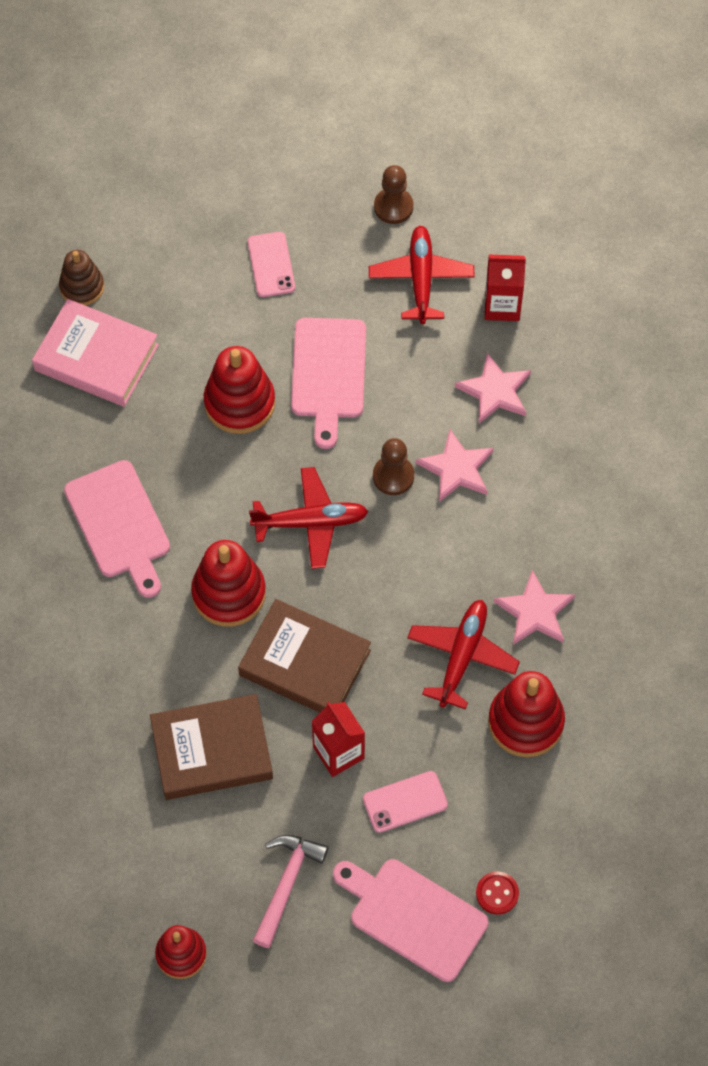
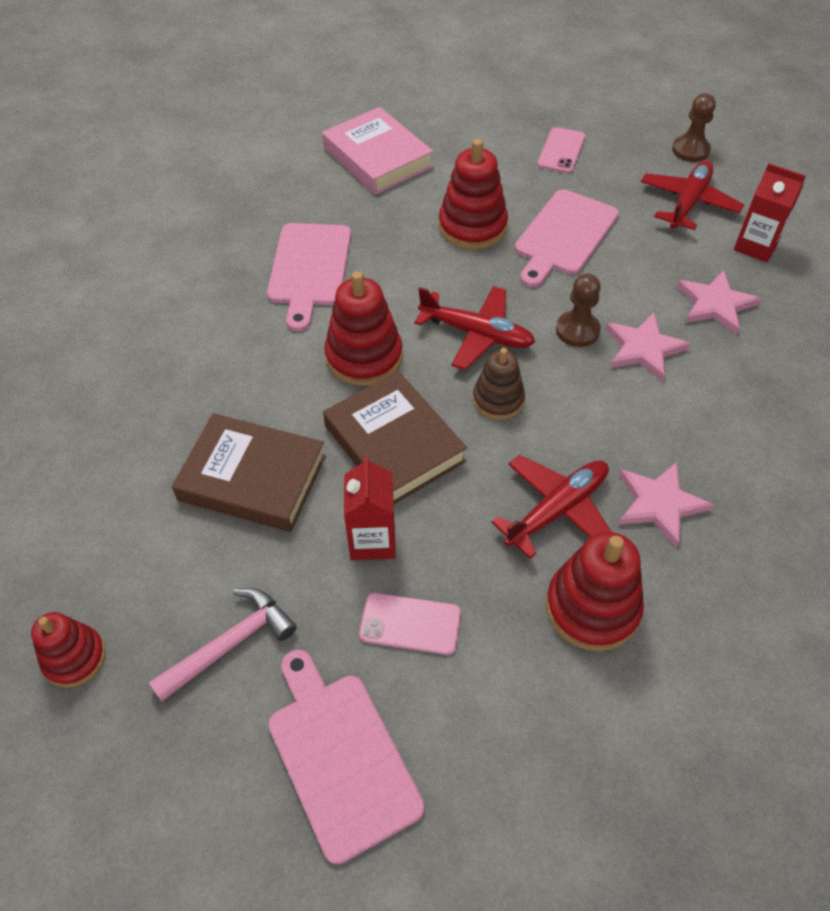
camera: 30 degrees right, 10 degrees down
(82, 287) = (400, 114): brown stacking toy -> brown stacking toy (498, 400)
(497, 893) = (453, 784): red button -> none

